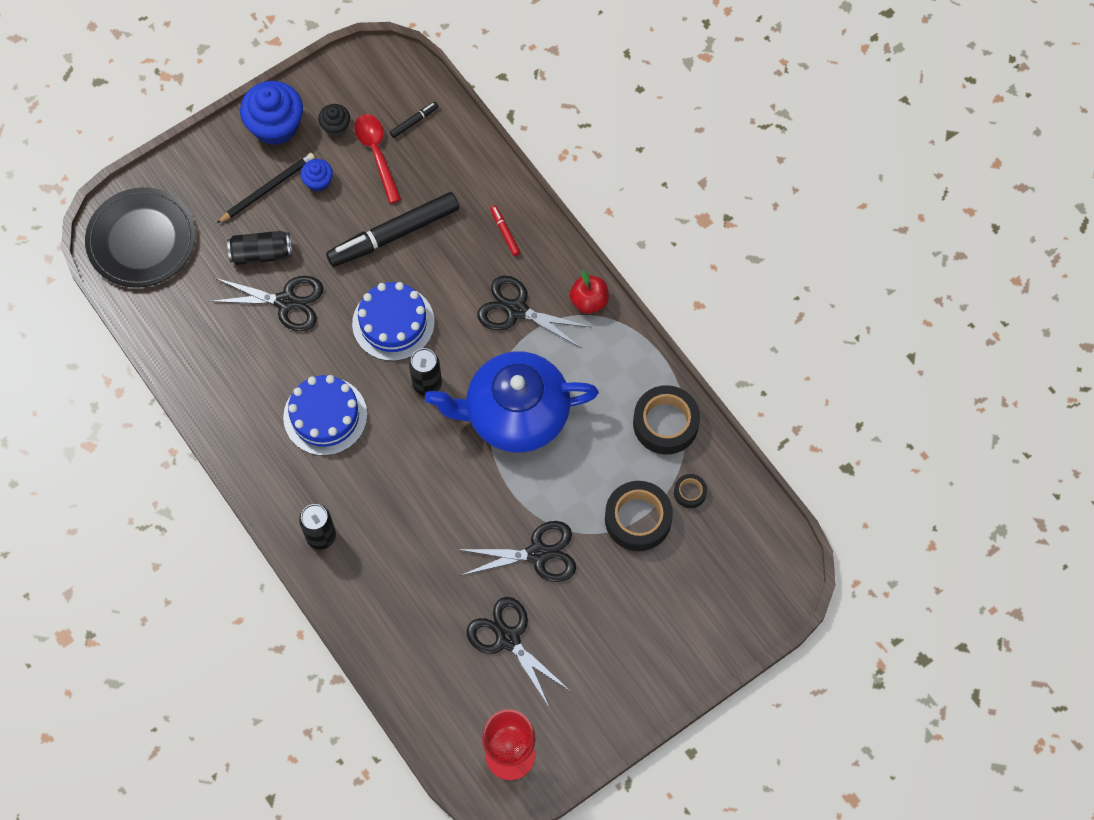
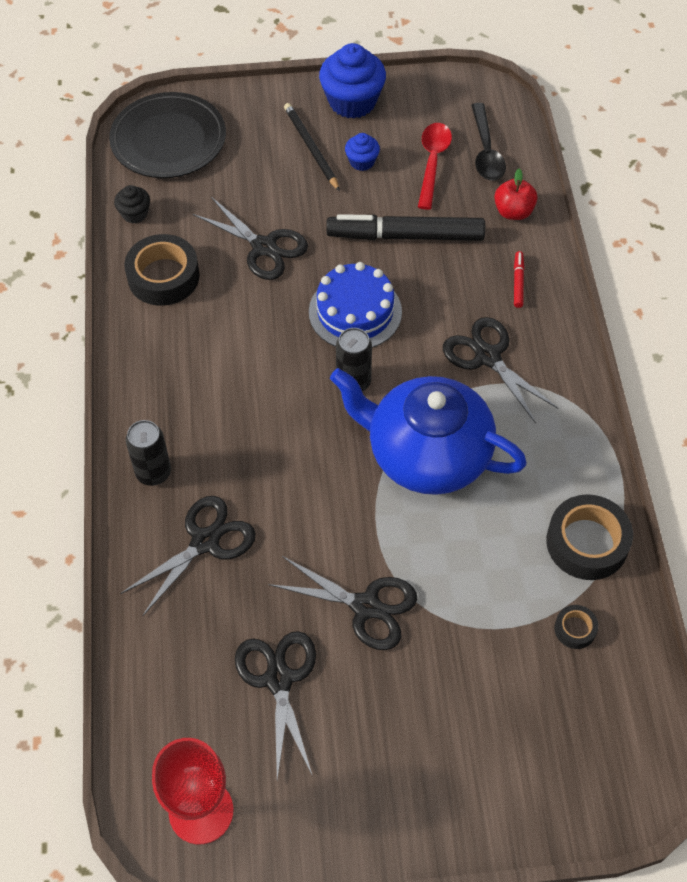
camera: 30 degrees right, 10 degrees down
(261, 254) = (268, 197): black can -> none
(268, 189) = (311, 148): black pencil -> black pencil turned 105 degrees counterclockwise
(325, 416) = (233, 363): blue cake -> none
(335, 126) = (408, 125): black cupcake -> black cupcake (135, 214)
(394, 568) = (205, 542): none -> black scissors
(414, 122) = (486, 151): black marker -> black spoon
(589, 301) = (570, 383): red apple -> red apple (513, 212)
(638, 519) = (499, 627): black tape -> black tape (163, 276)

